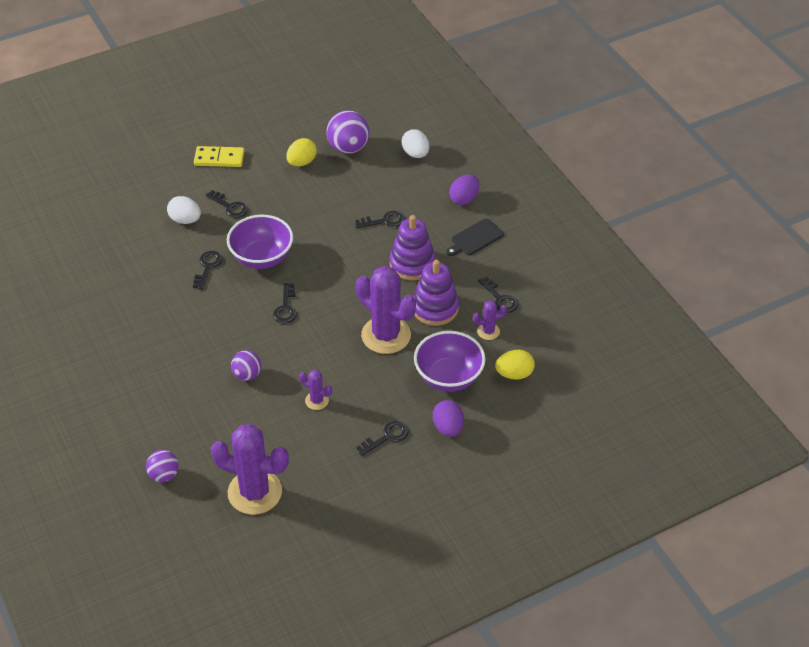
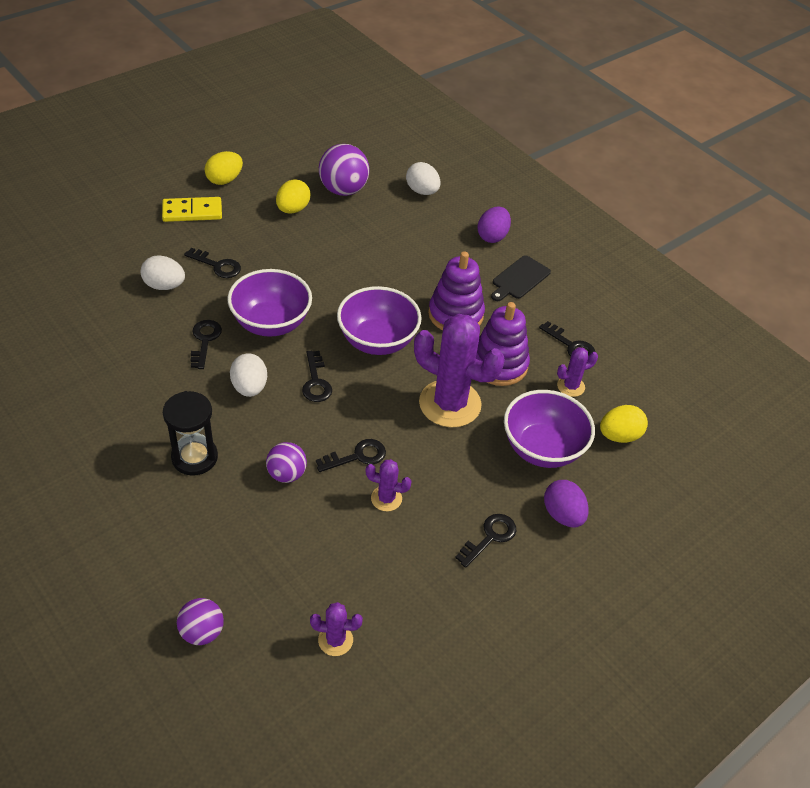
camera: 15 degrees left, 0 degrees up
(182, 355) = (194, 457): none -> black hourglass
(234, 307) = (249, 387): none -> white egg
(251, 132) = (224, 180): none -> yellow egg
(255, 492) = (335, 640): purple cactus -> purple cactus, size x0.46
(342, 280) = (377, 341): none -> purple bowl
(384, 221) = (408, 268): black key -> black key (357, 456)

